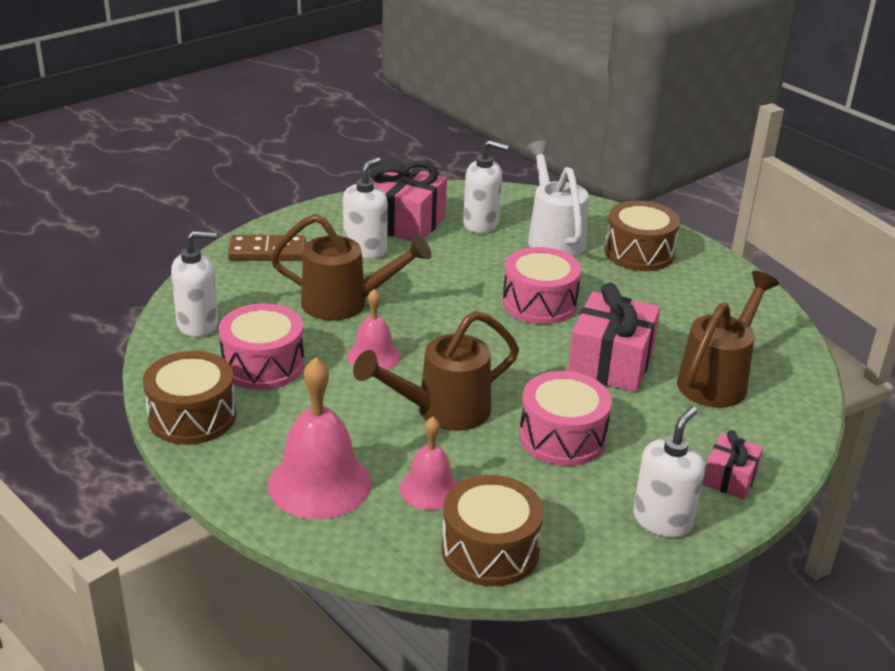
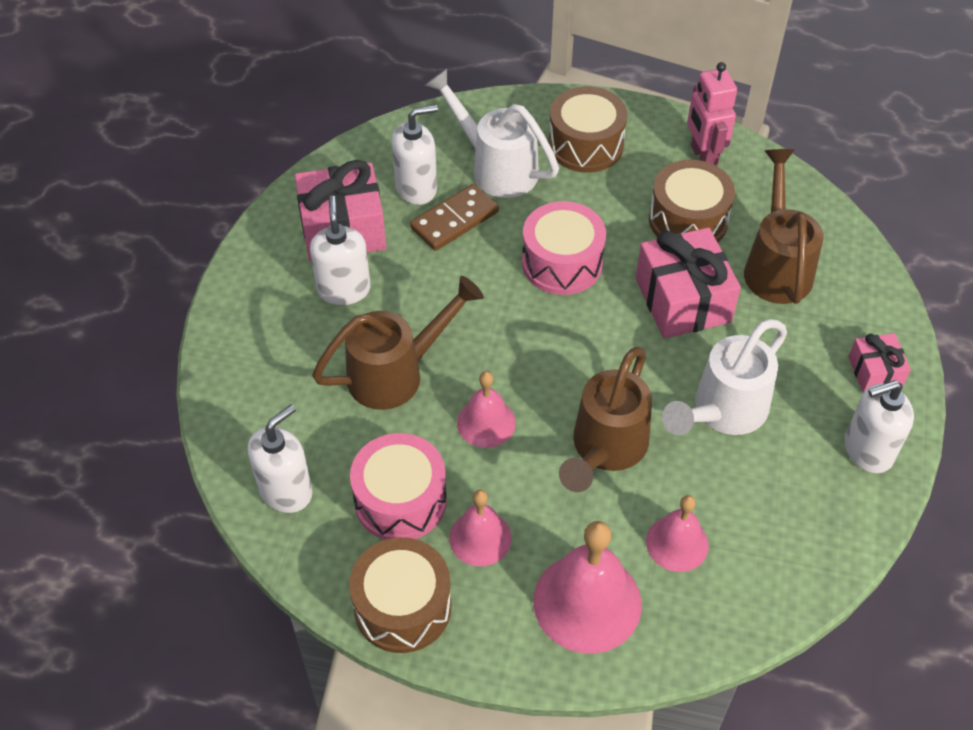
camera: 35 degrees left, 20 degrees up
(267, 251) = (252, 350): brown domino -> brown domino (454, 220)
(290, 410) = (480, 538): none -> pink bell
(490, 550) = (779, 574): brown drum -> brown drum (688, 220)
(562, 437) = (722, 412): pink drum -> white watering can
(662, 520) = (867, 450): white soap dispenser -> white soap dispenser turned 105 degrees counterclockwise
(729, 296) = (703, 157): none -> pink robot

